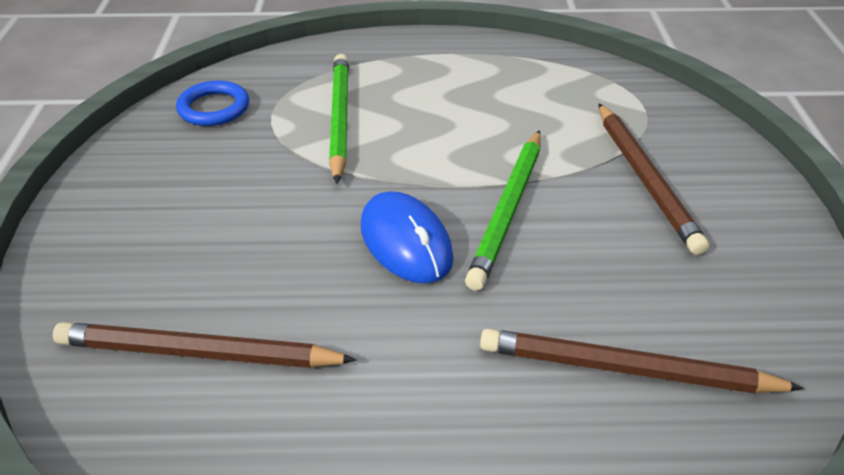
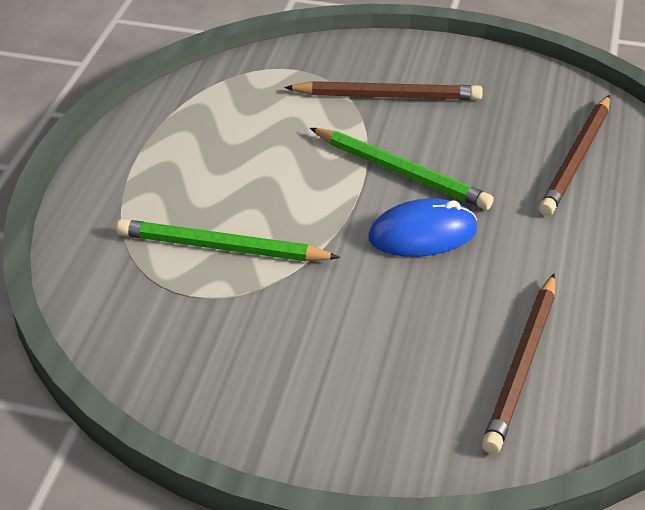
camera: 75 degrees left, 0 degrees up
(214, 108) = (155, 339): blue ring -> none

